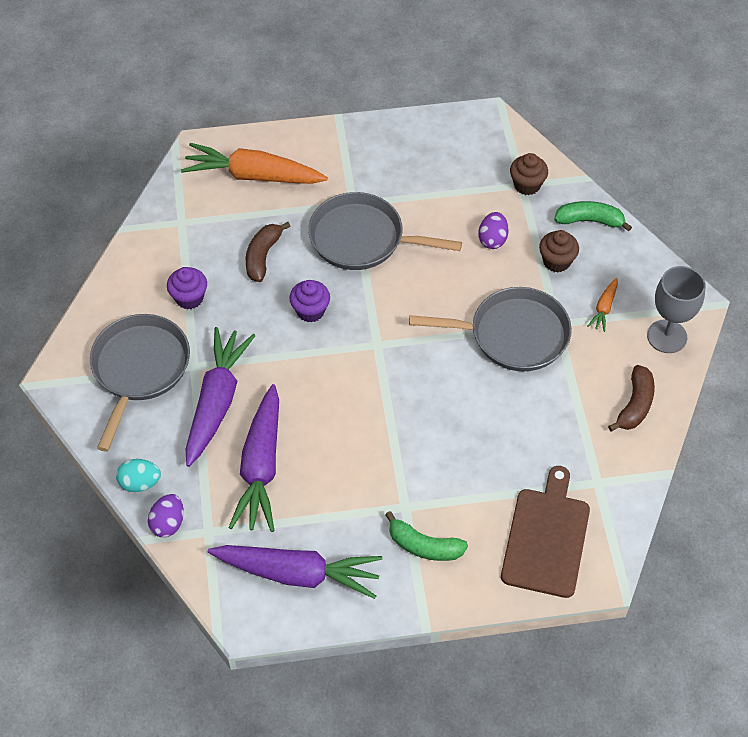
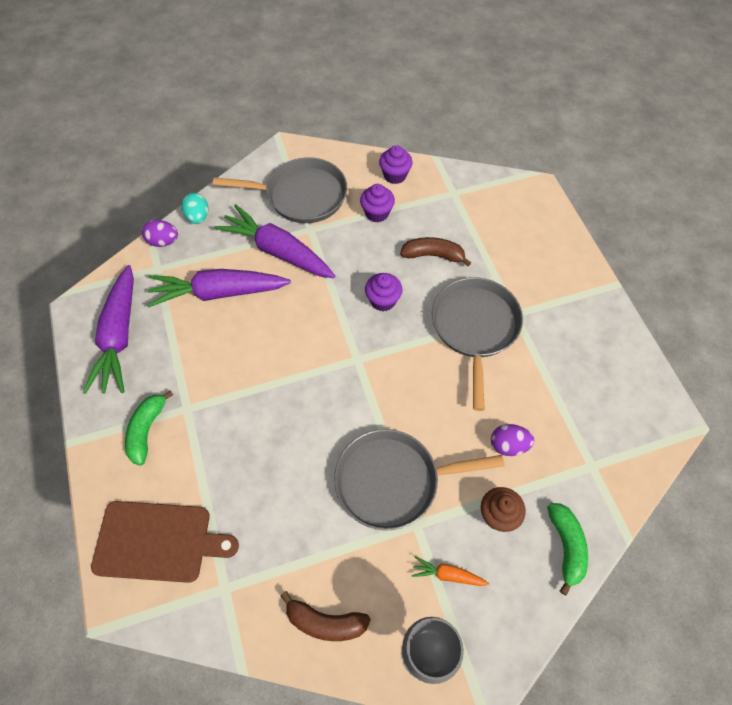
camera: 80 degrees right, 5 degrees up
(138, 272) = (395, 175): none -> purple cupcake
(217, 402) = (278, 251): purple carrot -> purple carrot turned 150 degrees counterclockwise
(253, 175) = (520, 232): orange carrot -> none
(513, 335) = (392, 481): grey pan -> grey pan turned 90 degrees clockwise
(527, 185) = (593, 471): brown cupcake -> none

